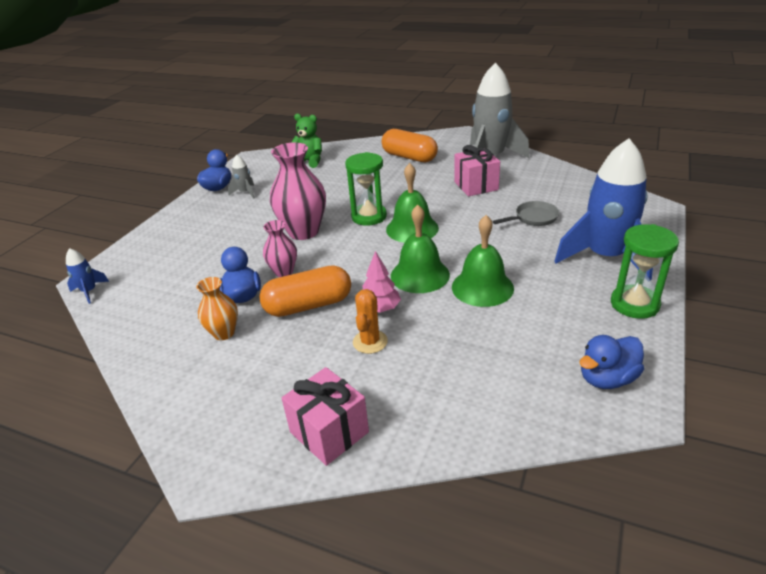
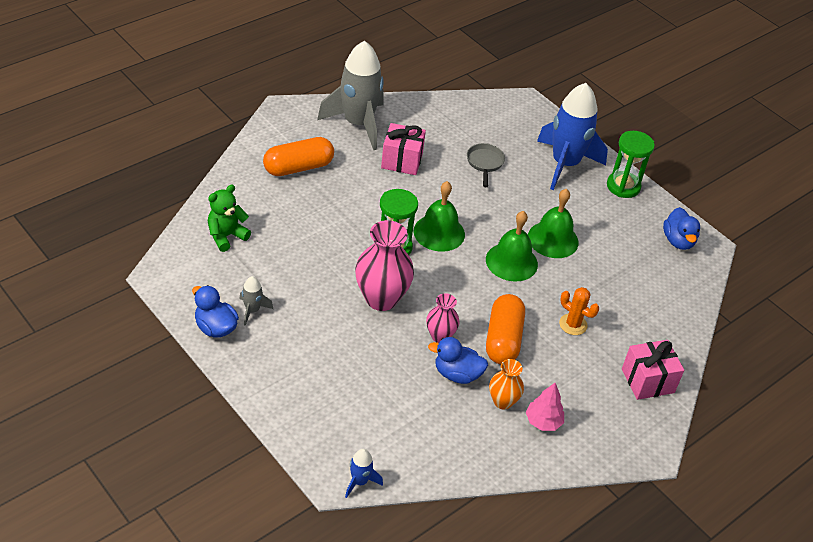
camera: 70 degrees left, 10 degrees up
(380, 309) = (538, 302): pink tree -> pink tree (543, 422)

